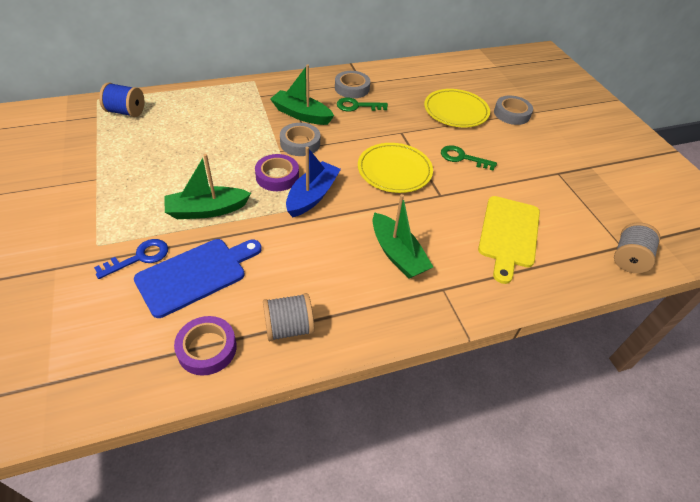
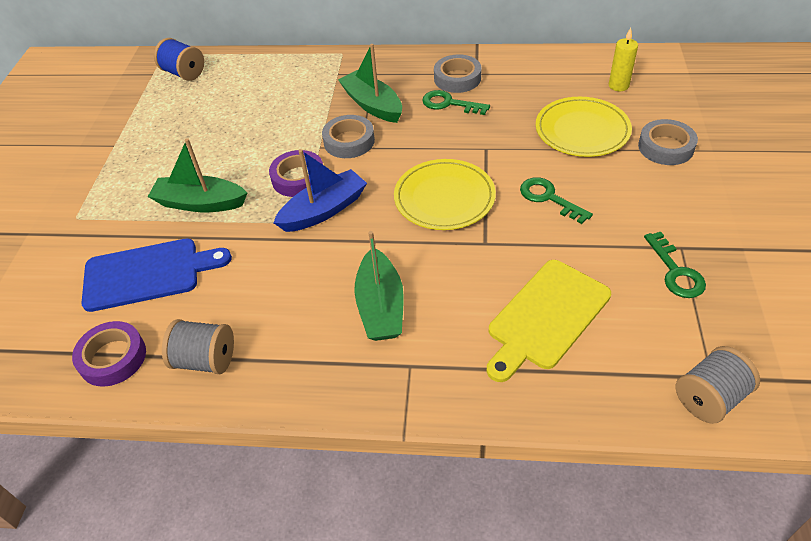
camera: 30 degrees right, 0 degrees up
(139, 257) = (106, 241): blue key -> none
(460, 79) = (618, 86): none -> yellow candle
(564, 188) = (676, 272): none -> green key

